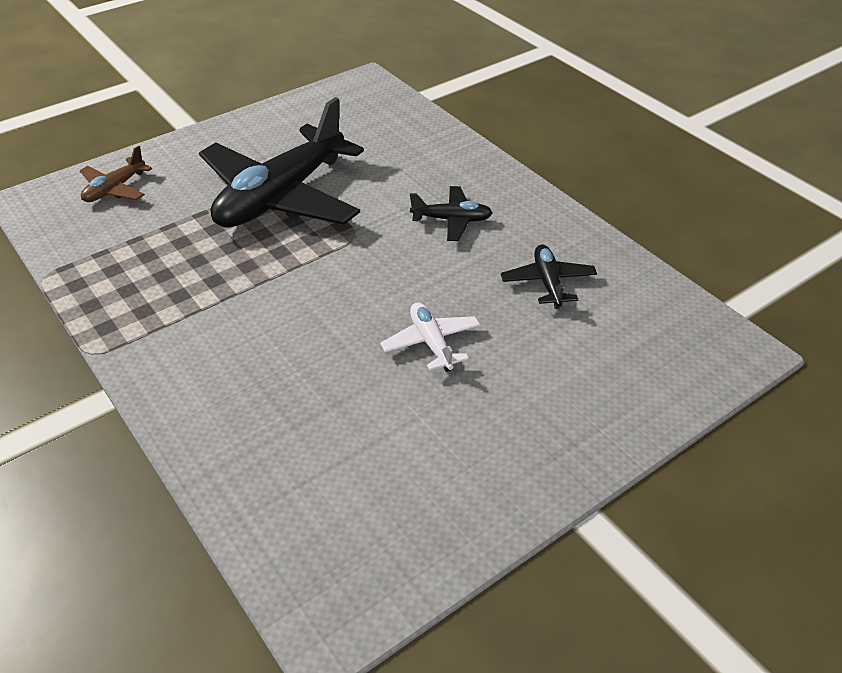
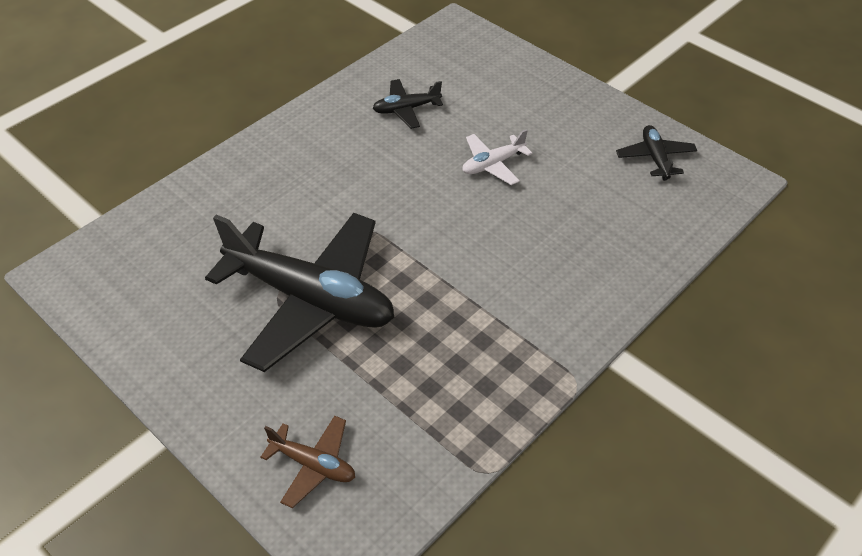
camera: 100 degrees left, 5 degrees up
(452, 220) = (333, 169): black plane -> black plane (655, 158)

